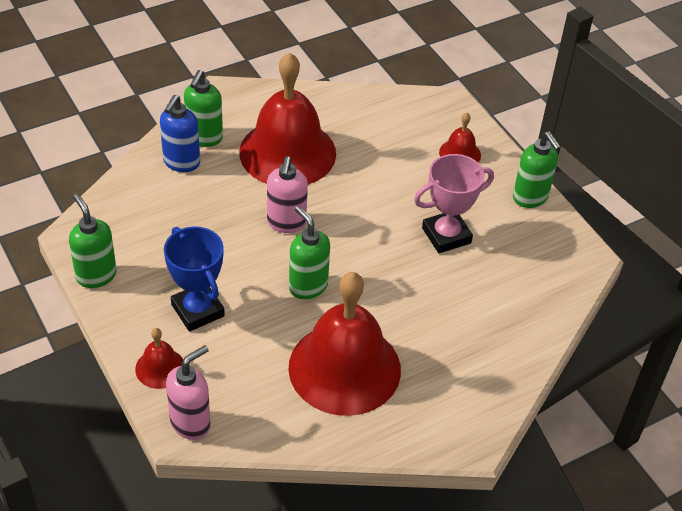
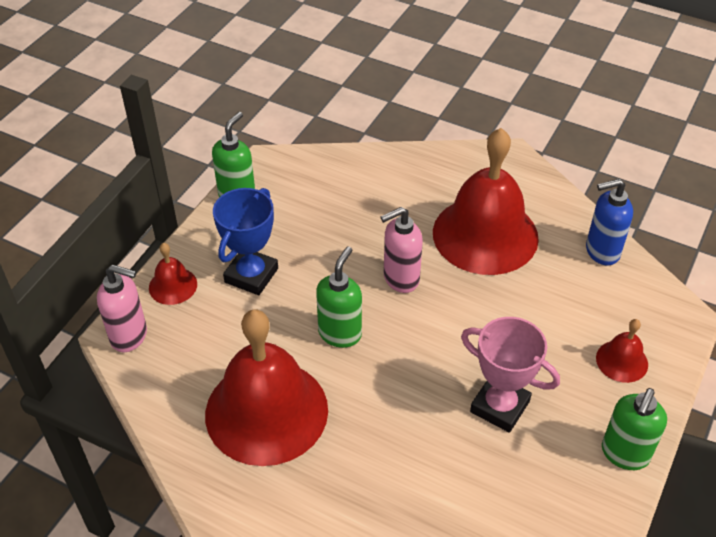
camera: 60 degrees right, 0 degrees up
(181, 163) = (403, 177): blue soap dispenser -> blue soap dispenser (601, 252)
(204, 138) = (445, 174): green soap dispenser -> none

